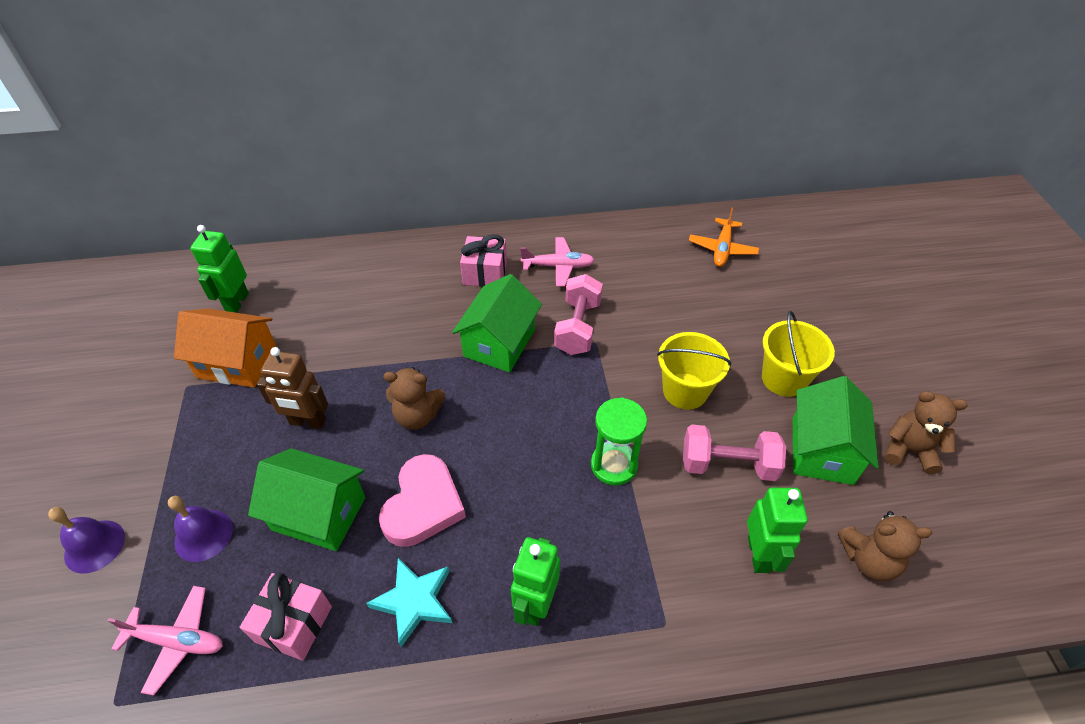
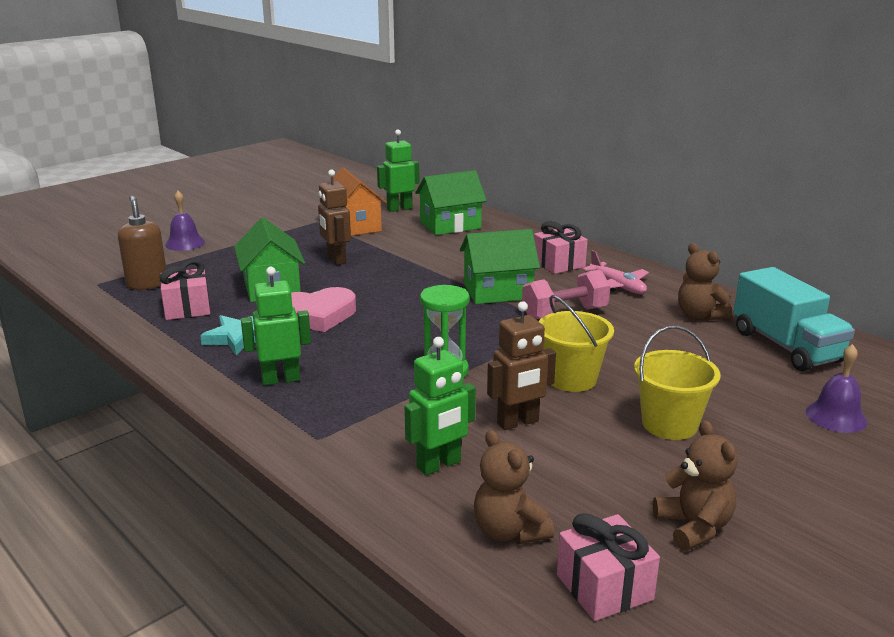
camera: 55 degrees right, 25 degrees down
(177, 641) = (147, 284): pink plane -> brown soap dispenser
(203, 535) = (220, 264): purple bell -> purple bell (836, 416)
(417, 416) = (388, 288): brown teddy bear -> brown teddy bear (699, 315)
(722, 249) = (785, 346): orange plane -> turquoise truck
(728, 465) = (518, 422): pink dumbbell -> brown robot
(822, 450) = (610, 470): green house -> green house (450, 225)
(953, 542) = (604, 587): none -> pink gift

